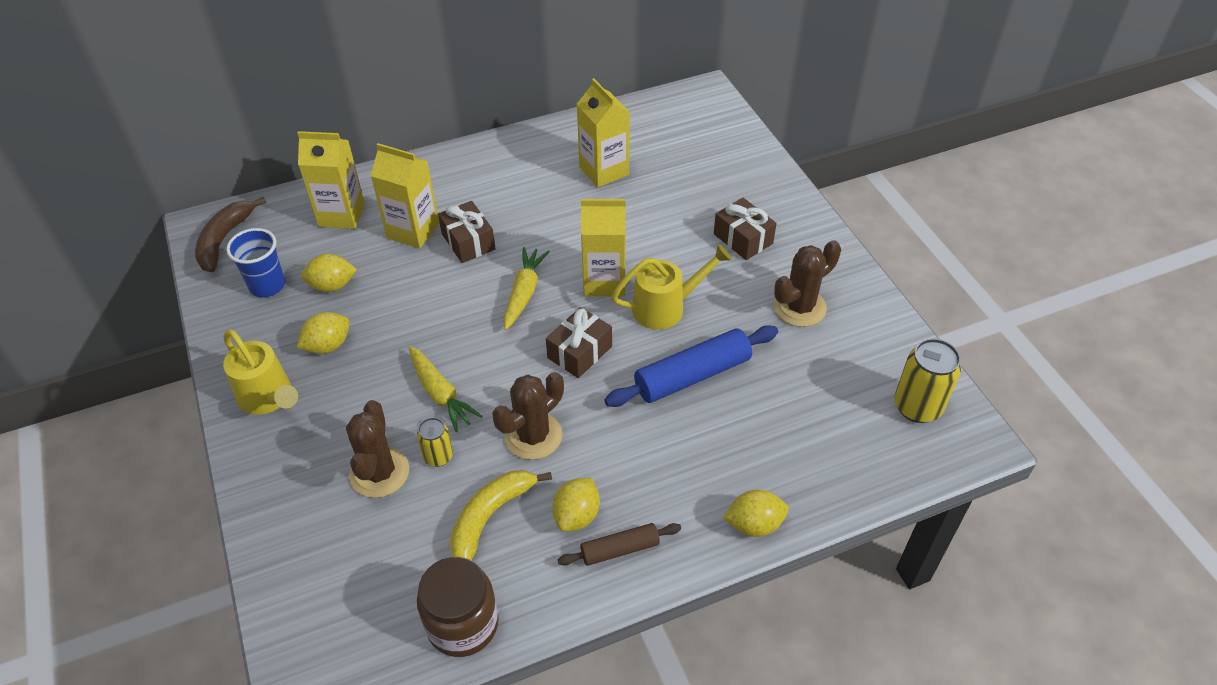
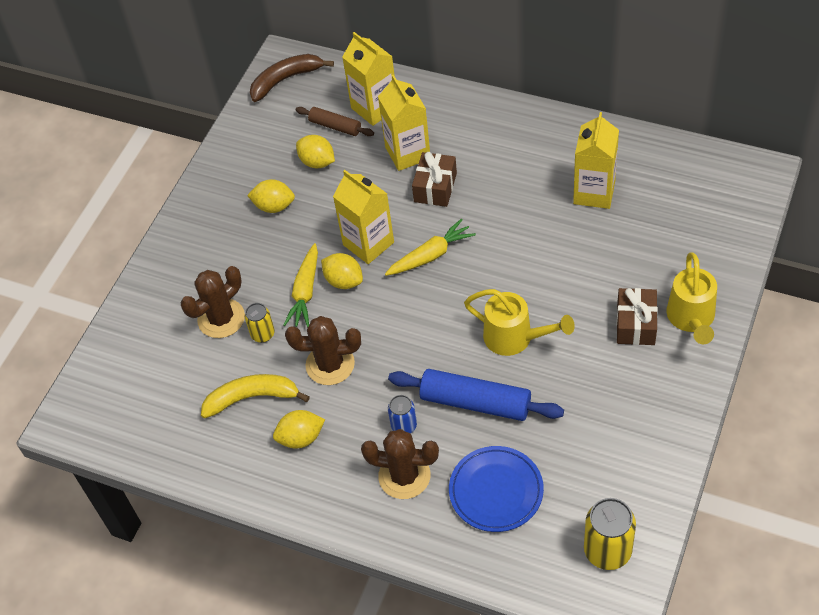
camera: 50 degrees right, 5 degrees up
(267, 285) = (279, 134): blue cup -> none
(268, 398) = (208, 219): yellow watering can -> yellow watering can (691, 319)
(462, 624) = (174, 450): brown jar -> none
(580, 352) = (420, 328): brown gift -> none
(604, 281) = (494, 286): yellow carton -> yellow carton (368, 243)
(620, 549) = (302, 480): brown rolling pin -> brown rolling pin (335, 126)
(656, 436) = (404, 426): none -> blue can
(754, 524) = (399, 534): yellow lemon -> yellow lemon (344, 281)
(788, 429) = (496, 491): none -> blue plate
(799, 307) = (612, 410): brown cactus -> brown cactus (404, 476)

